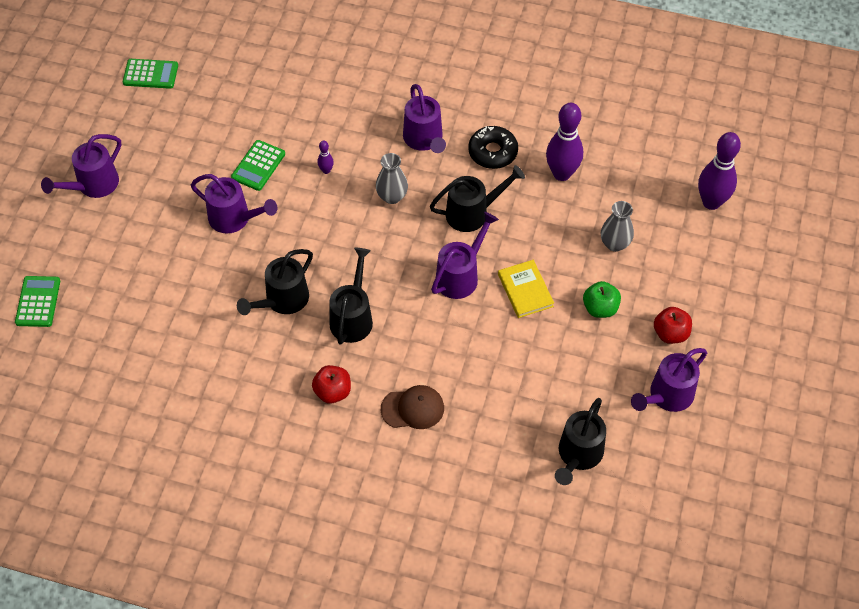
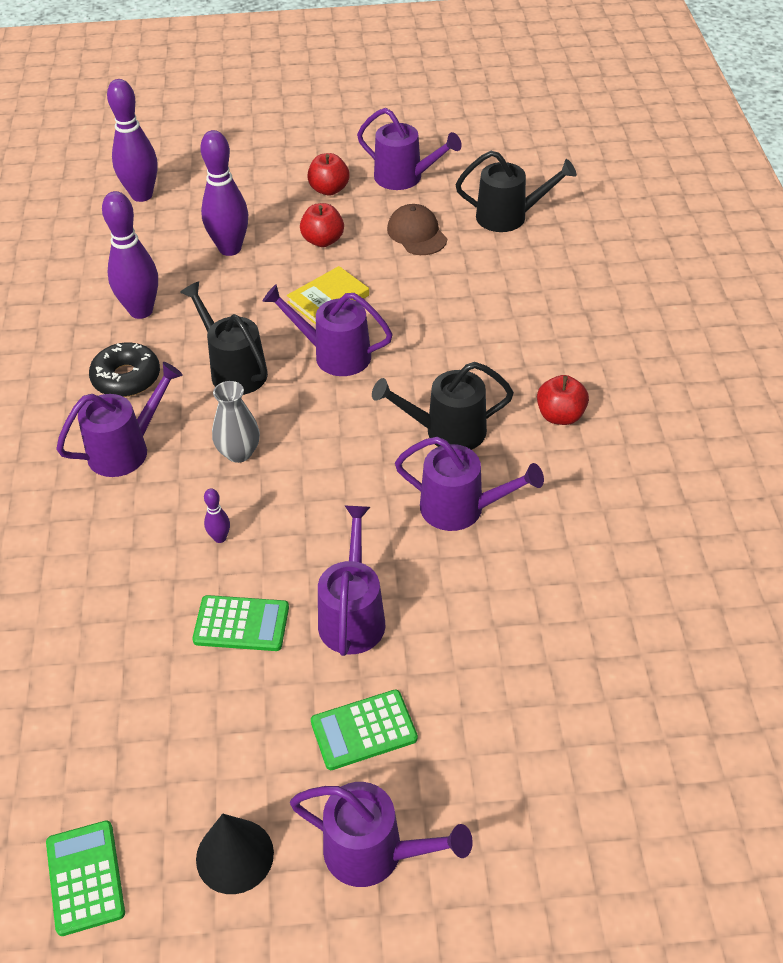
camera: 110 degrees left, 10 degrees down
(38, 302) = (638, 821): green calculator -> green calculator (364, 730)
(126, 131) = (234, 856): none -> black cone
(282, 301) = (461, 509): black watering can -> purple watering can
(413, 408) = (536, 343): brown cap -> brown cap (417, 234)
(600, 308) = (323, 240): green apple -> red apple
(615, 244) = (230, 249): grey vase -> purple bowling pin

